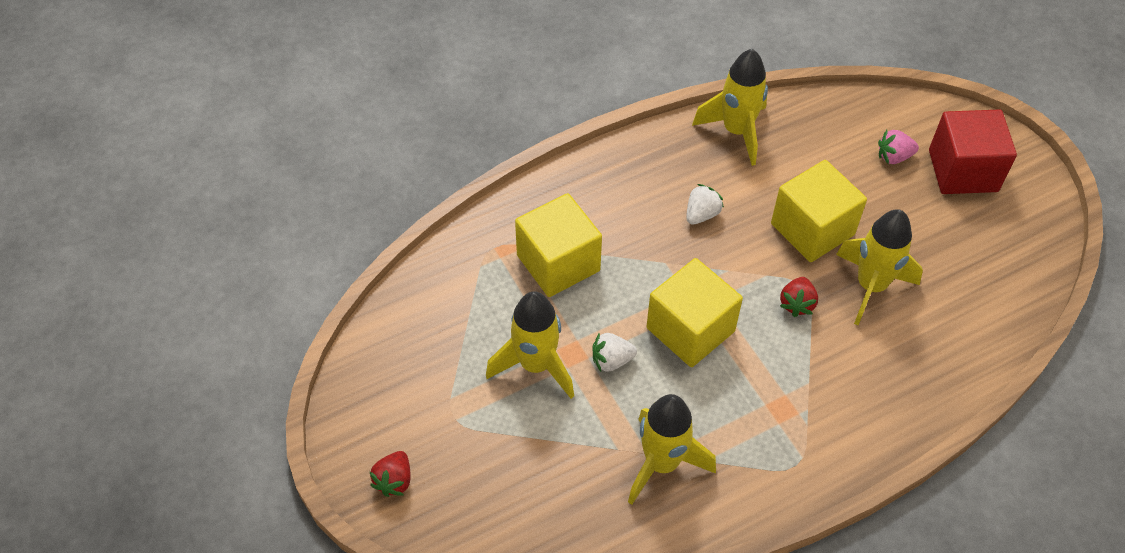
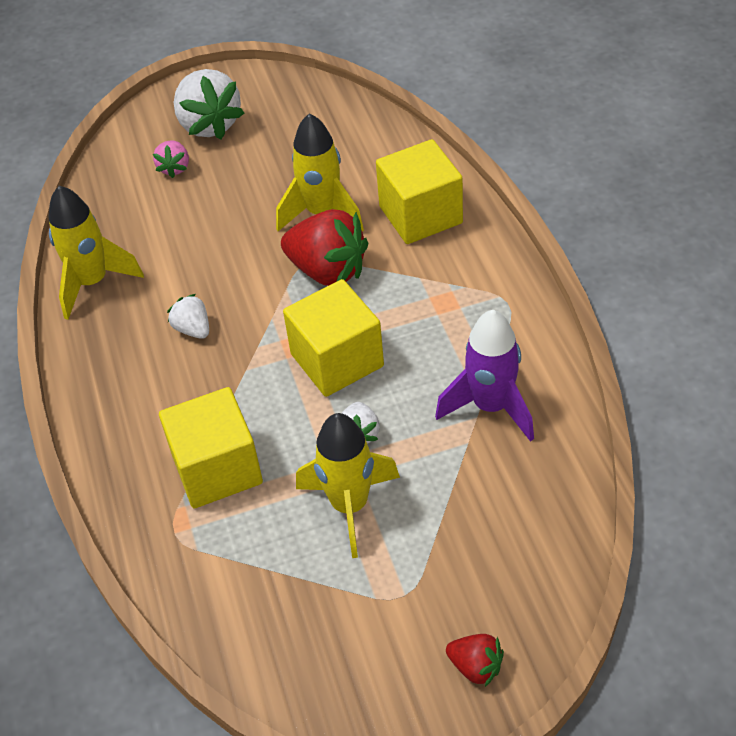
camera: 75 degrees left, 5 degrees down
(662, 464) = (491, 406): yellow rocket -> purple rocket
(797, 304) = (327, 270): red strawberry -> red strawberry, size x1.95
(812, 229) = (241, 243): yellow cube -> yellow cube (420, 215)
(963, 171) = (209, 124): red cube -> white strawberry

